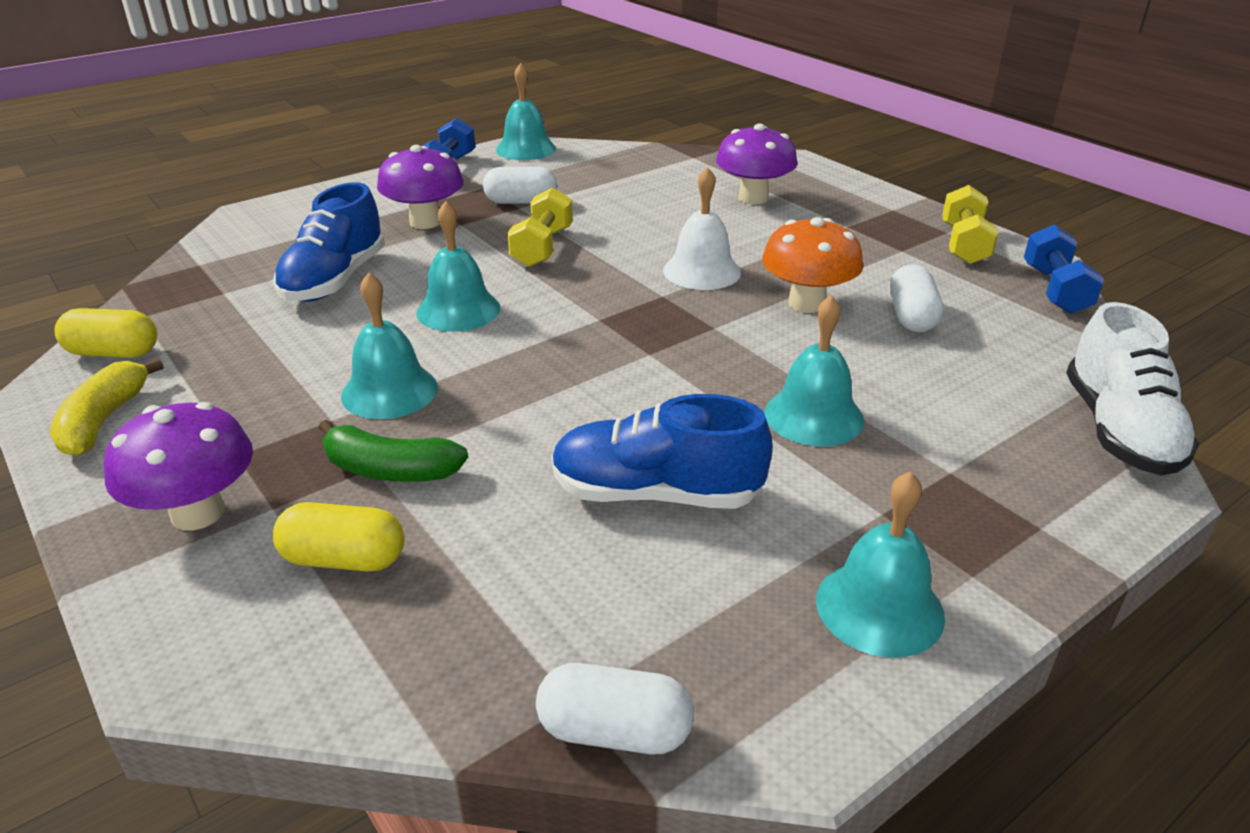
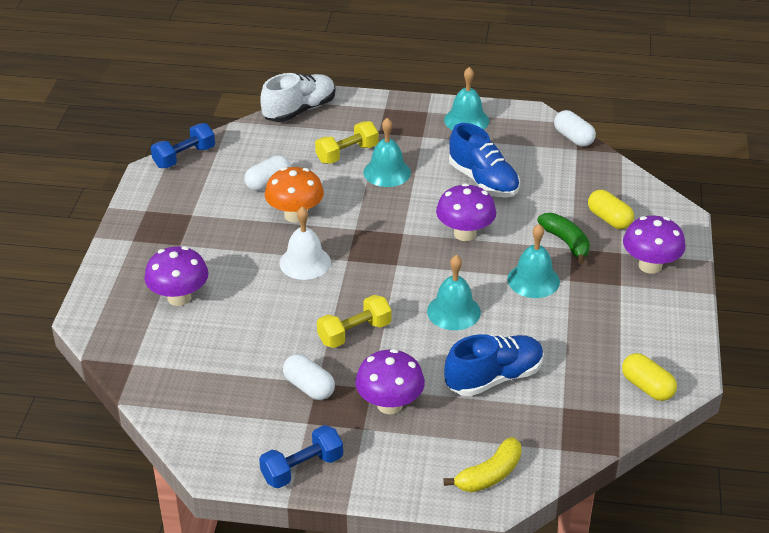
camera: 135 degrees left, 5 degrees up
(104, 420) = (669, 338): yellow banana -> yellow banana (489, 475)
(525, 149) = (217, 458): turquoise bell -> none
(566, 397) = (465, 233): none -> purple mushroom
(964, 244) = (158, 199): yellow dumbbell -> yellow dumbbell (347, 154)

